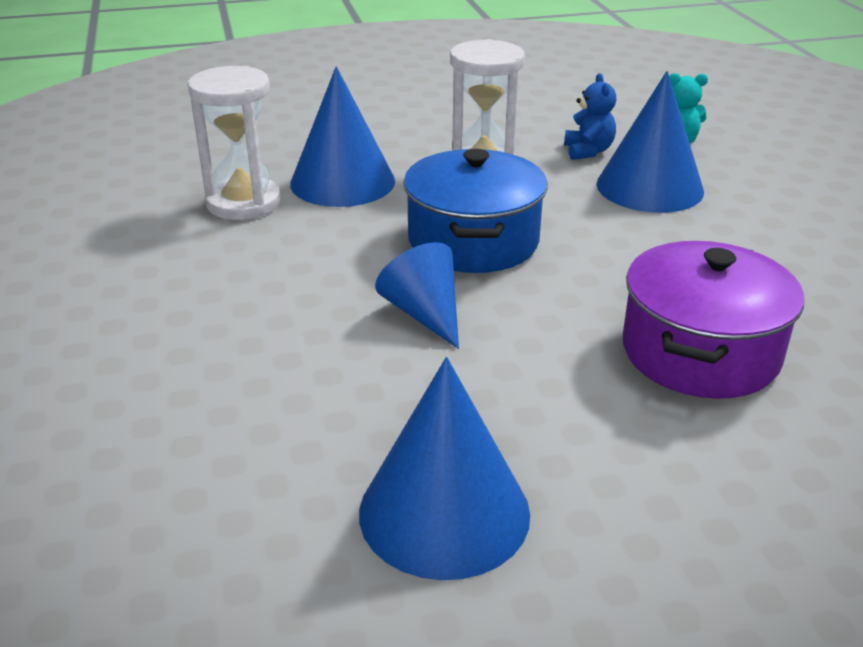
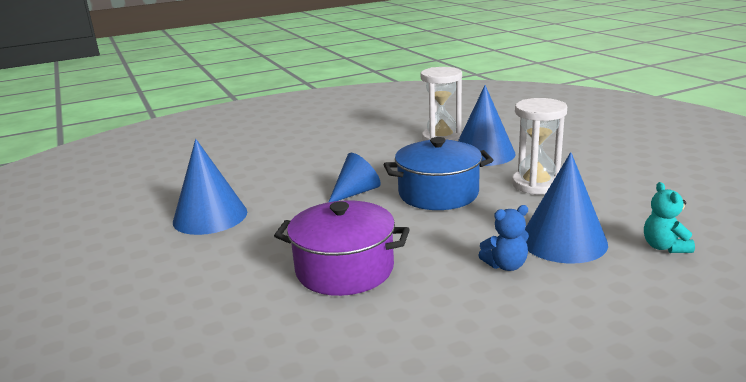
camera: 80 degrees right, 10 degrees down
(588, 151) = (603, 214): blue teddy bear -> blue teddy bear (505, 265)

